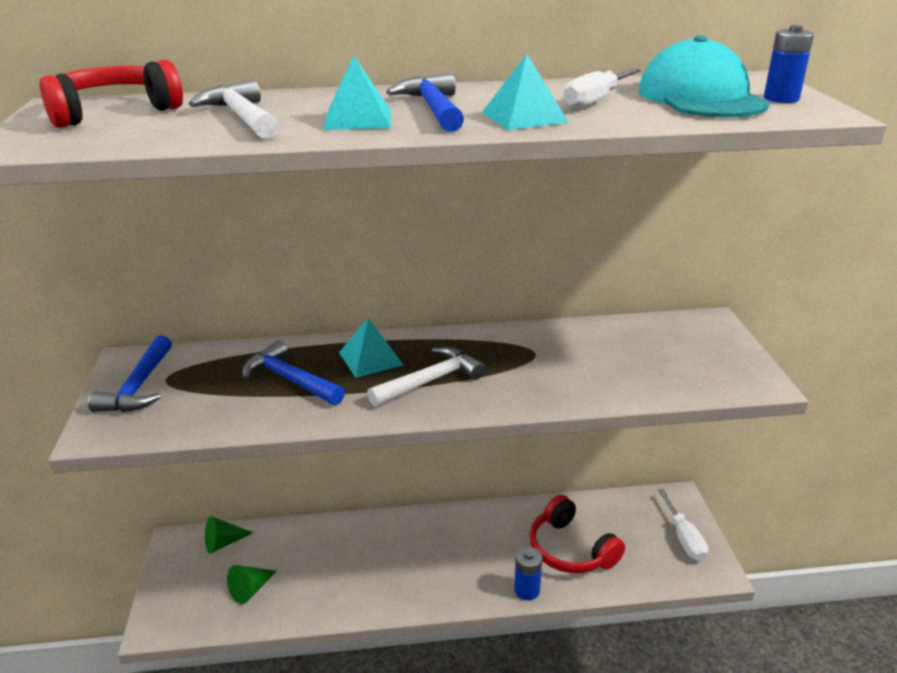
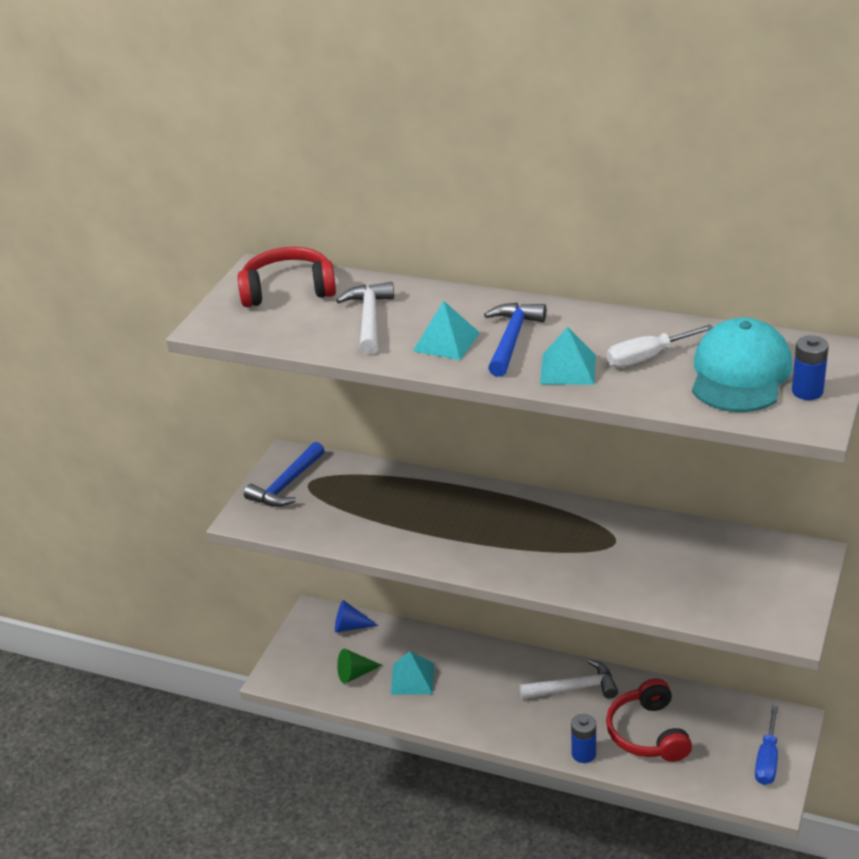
camera: 30 degrees right, 5 degrees up
(223, 543) = (350, 626): green cone -> blue cone
(290, 380) = (399, 511): blue hammer -> none
(371, 358) = (473, 508): turquoise pyramid -> turquoise pyramid (412, 679)
(430, 381) = (507, 544): white hammer -> white hammer (574, 688)
(684, 538) = (767, 760): white screwdriver -> blue screwdriver

